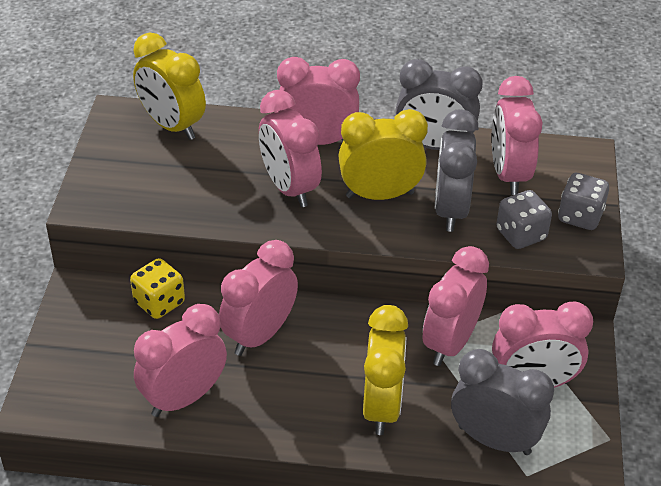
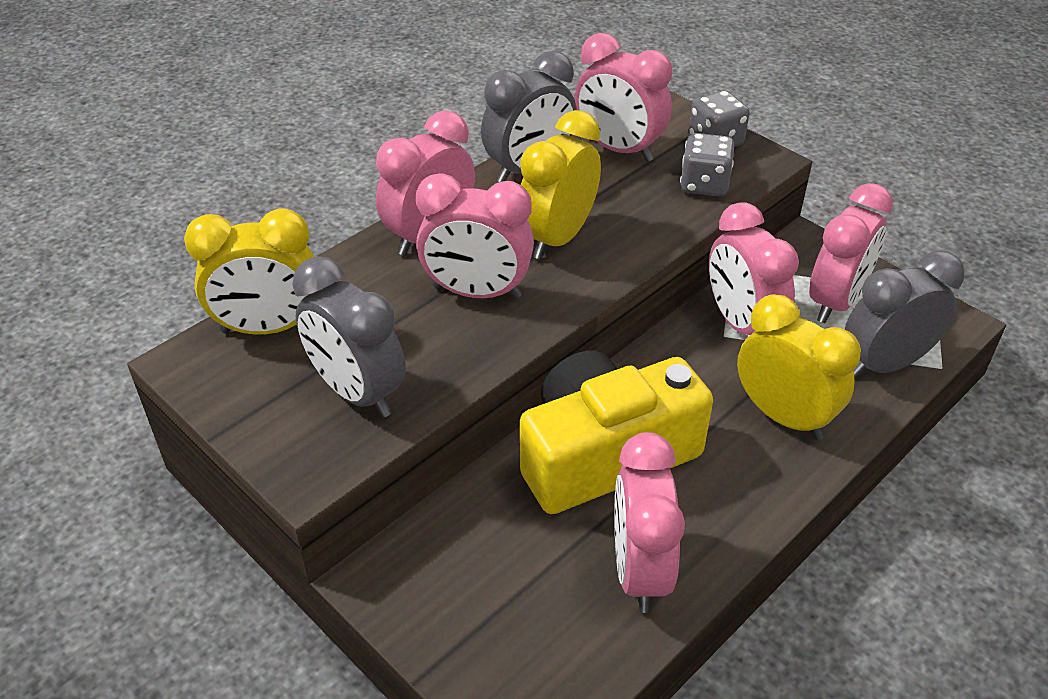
camera: 50 degrees left, 0 degrees up
(159, 303) = (474, 513): yellow dice -> none
(259, 335) = (604, 454): pink clock -> yellow camera
(450, 210) = (628, 206): grey clock -> grey clock (357, 392)

